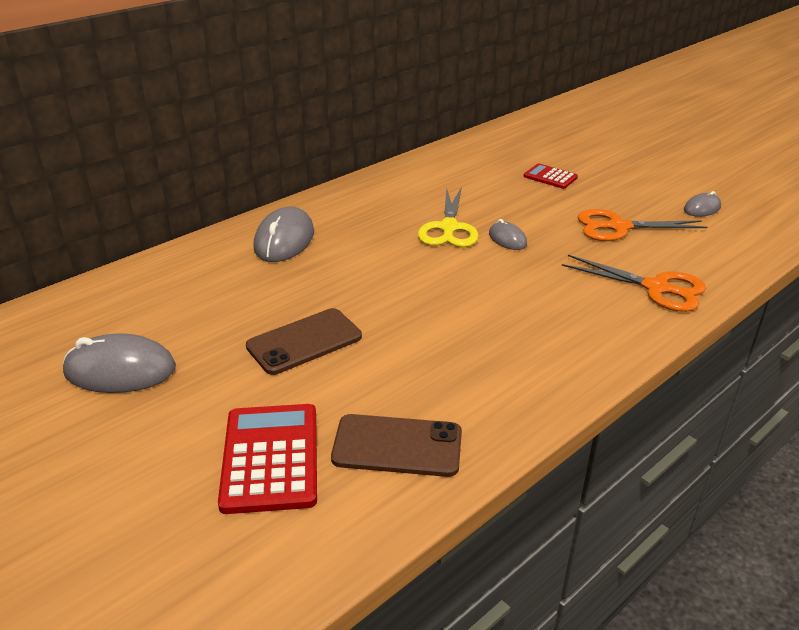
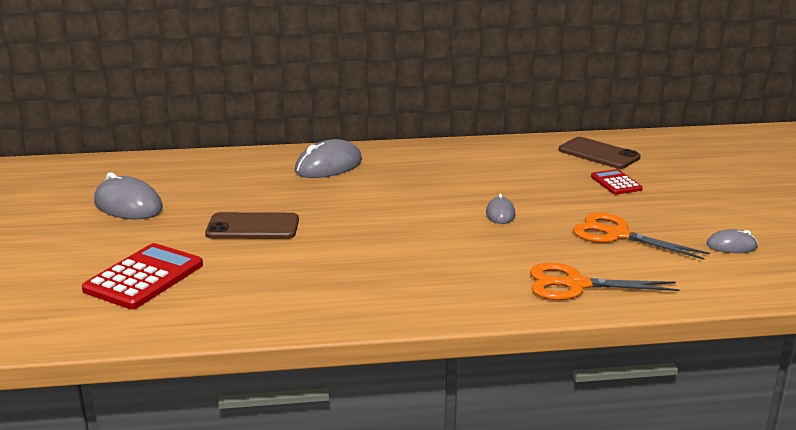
camera: 35 degrees right, 10 degrees down
(397, 446) = (223, 301): brown phone -> brown phone (598, 154)
(448, 228) = (463, 193): yellow scissors -> none
(656, 288) = (575, 285): orange scissors -> orange scissors turned 120 degrees clockwise

